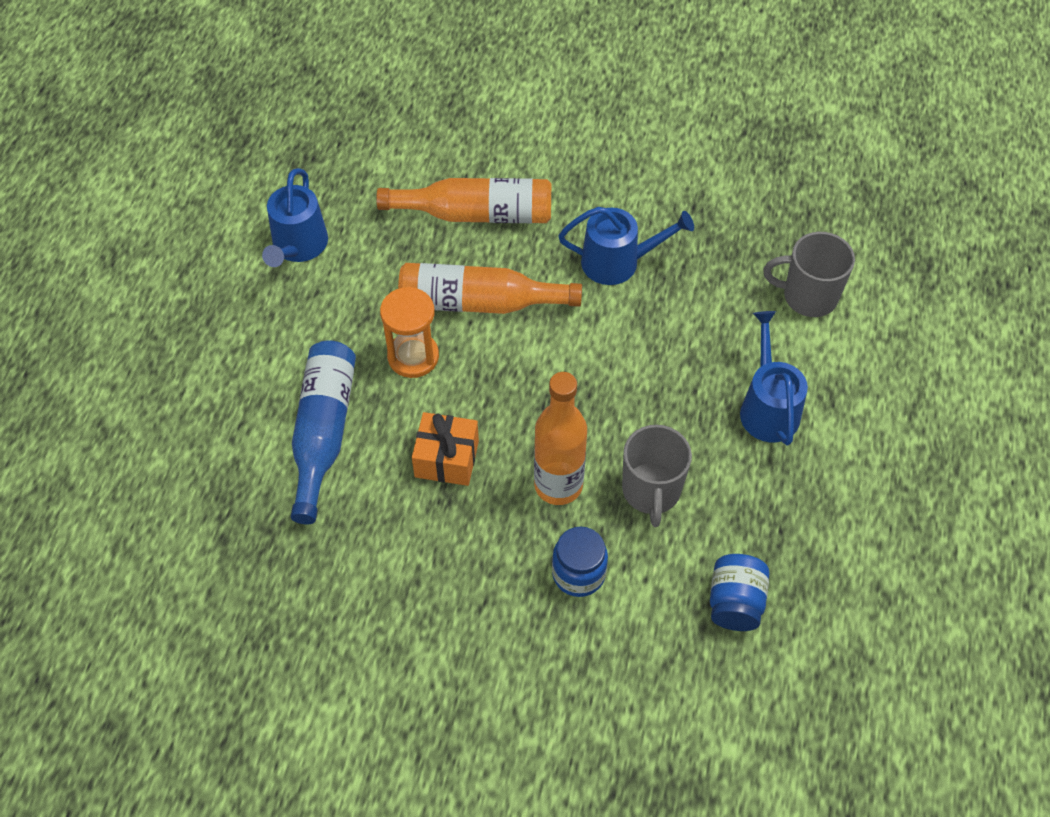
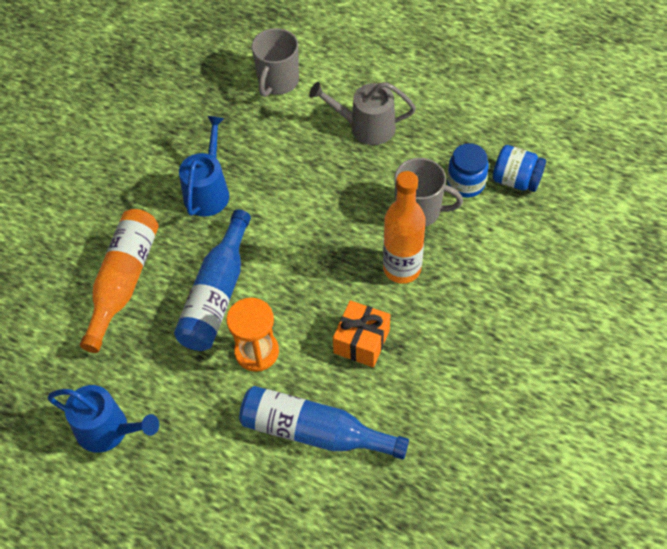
camera: 75 degrees left, 0 degrees up
(479, 302) = (217, 294): orange bottle -> blue bottle
(578, 574) = (478, 269): blue jar -> blue jar (466, 183)
(768, 408) = (366, 127): blue watering can -> grey watering can

